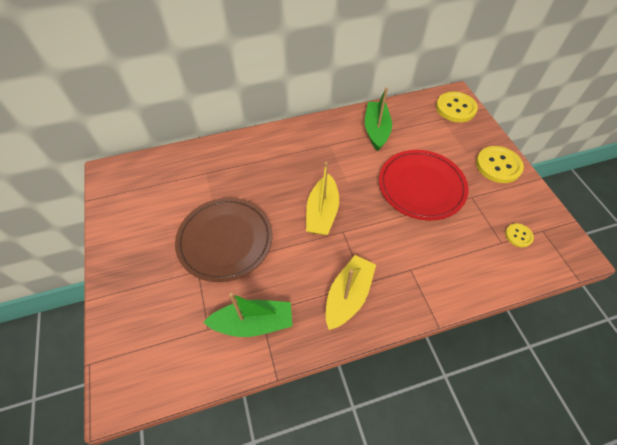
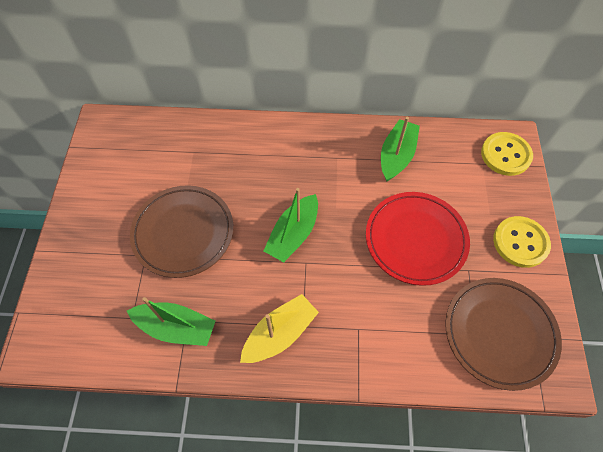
camera: 20 degrees right, 5 degrees up
(322, 212) = (293, 234): yellow boat -> green boat
(518, 236) = (499, 333): yellow button -> brown plate

